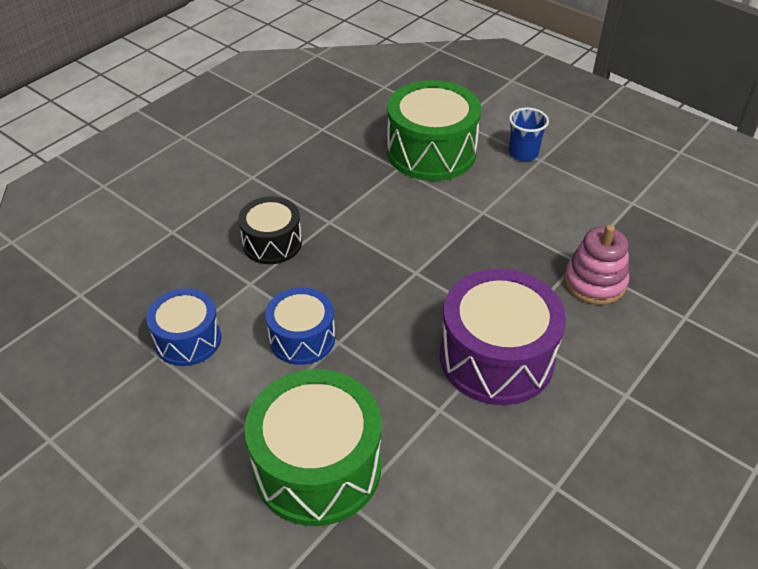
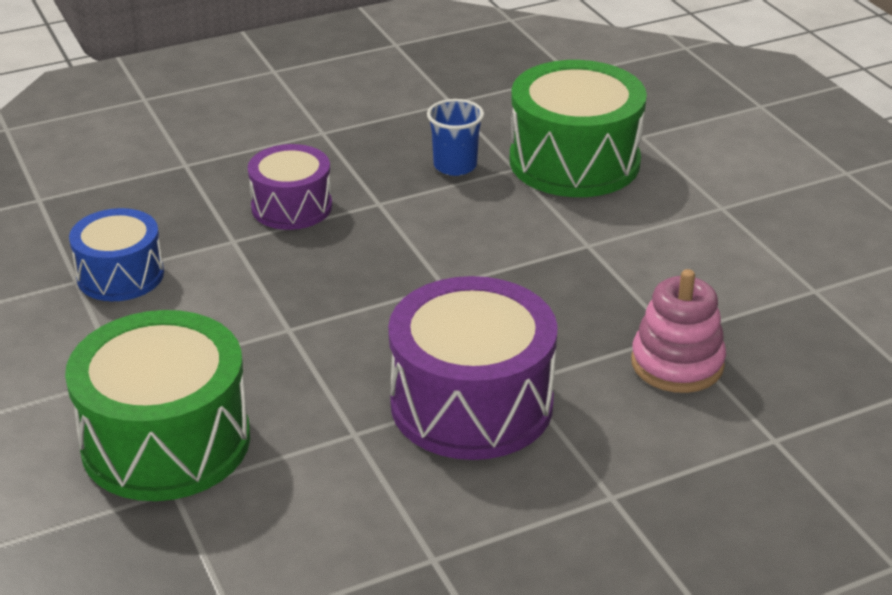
camera: 25 degrees right, 10 degrees down
(272, 243) = (291, 207): black drum -> purple drum
(302, 338) = (249, 312): blue drum -> none
(523, 153) = (702, 194): blue cup -> blue cup (455, 166)

